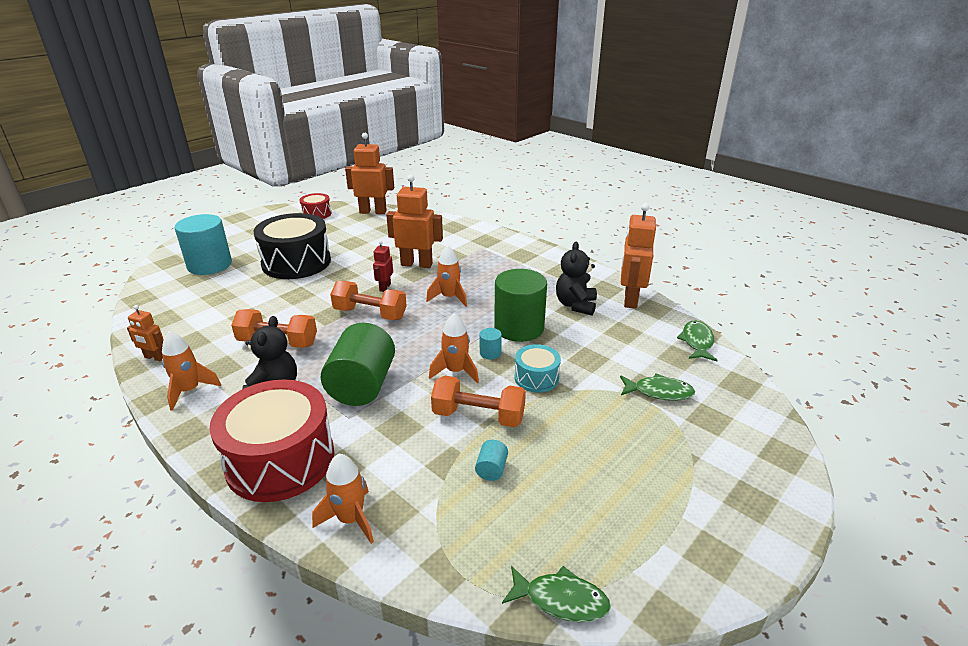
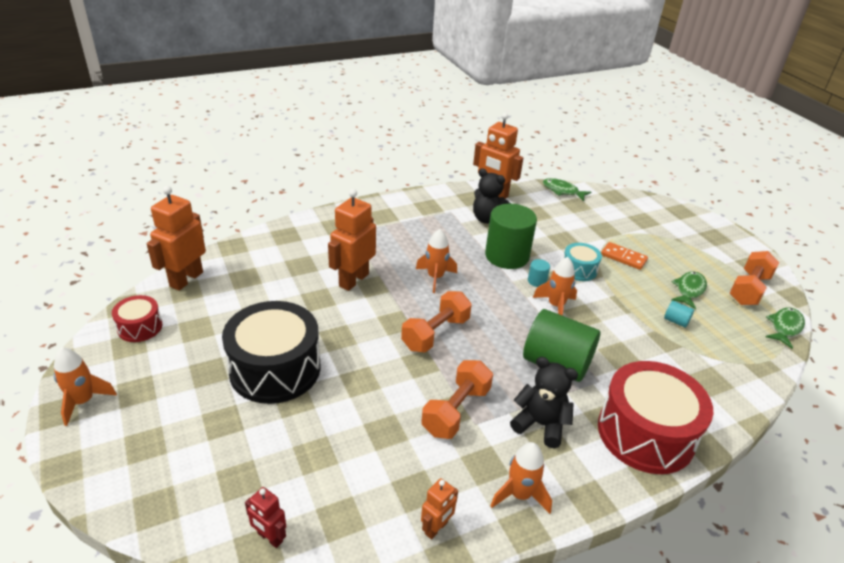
camera: 70 degrees left, 5 degrees up
(209, 265) = (211, 457): turquoise cylinder -> none
(350, 519) = (717, 402): orange rocket -> orange rocket (83, 401)
(385, 287) = (388, 312): red robot -> red robot (270, 537)
(478, 416) = (617, 310): orange dumbbell -> orange dumbbell (749, 289)
(595, 409) = (623, 257): none -> orange domino
(659, 392) = (612, 226): green fish -> green fish (689, 290)

